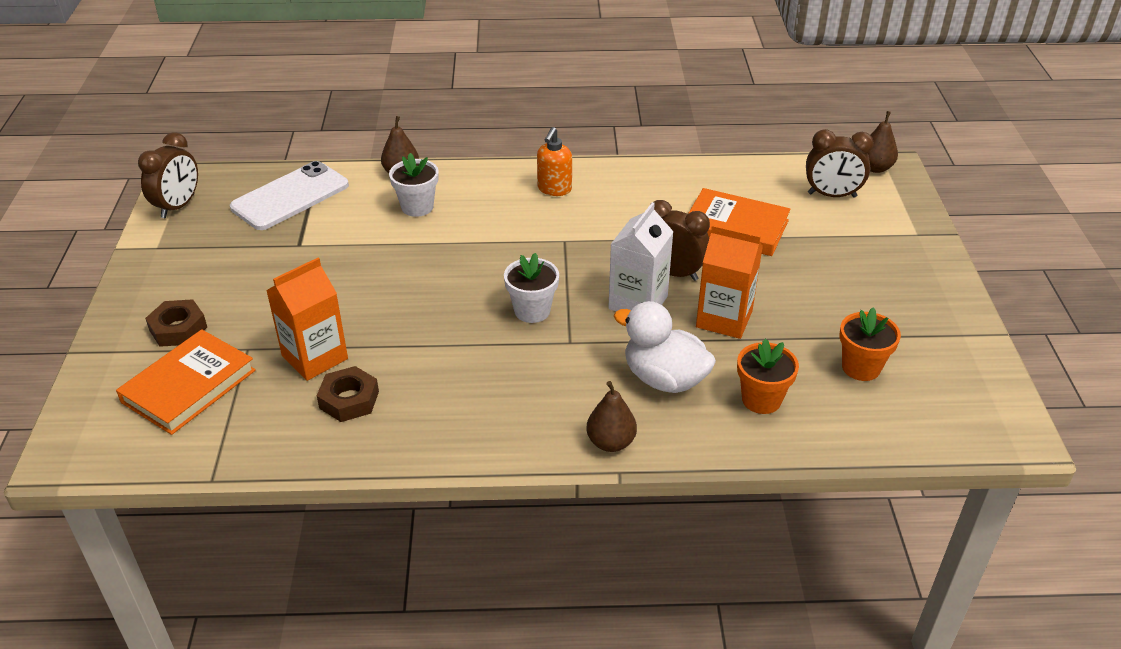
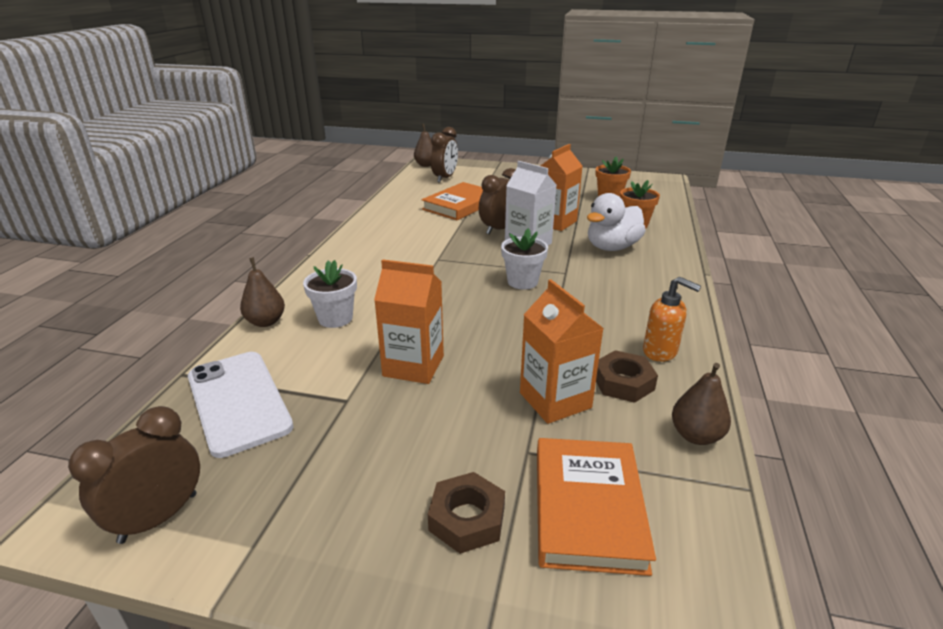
camera: 75 degrees left, 10 degrees down
(178, 206) = (159, 518): brown clock -> brown clock turned 90 degrees counterclockwise
(189, 386) = (588, 508): orange book -> orange book turned 45 degrees clockwise
(351, 268) = (413, 366): none -> orange carton
(554, 189) = (364, 254): orange soap dispenser -> orange soap dispenser (660, 352)
(610, 442) = (675, 272): brown pear -> brown pear (695, 435)

